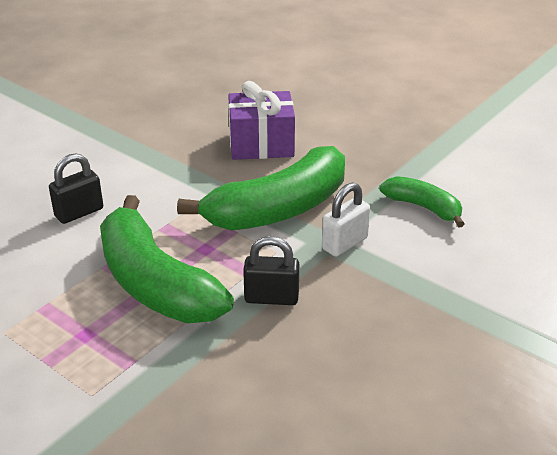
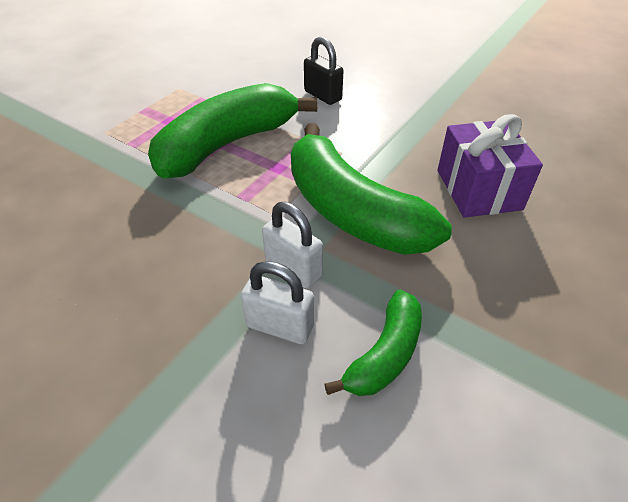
camera: 85 degrees right, 10 degrees up
(271, 298) = (201, 215): black padlock -> none
(402, 252) = (280, 326): none -> white padlock

